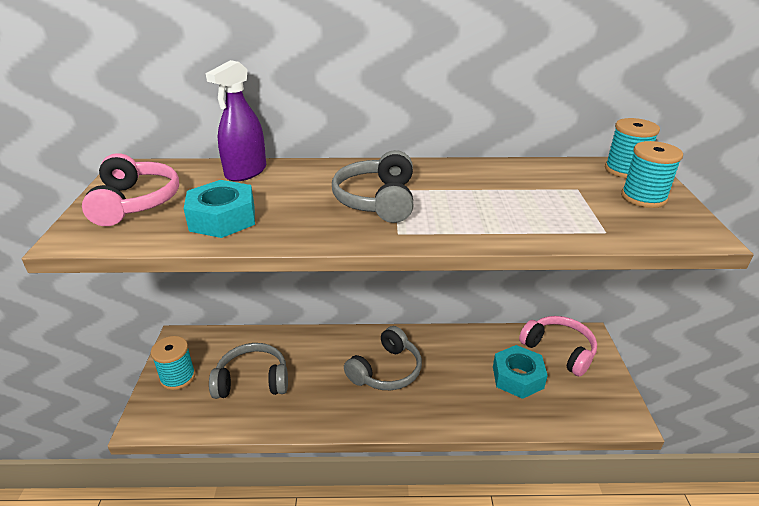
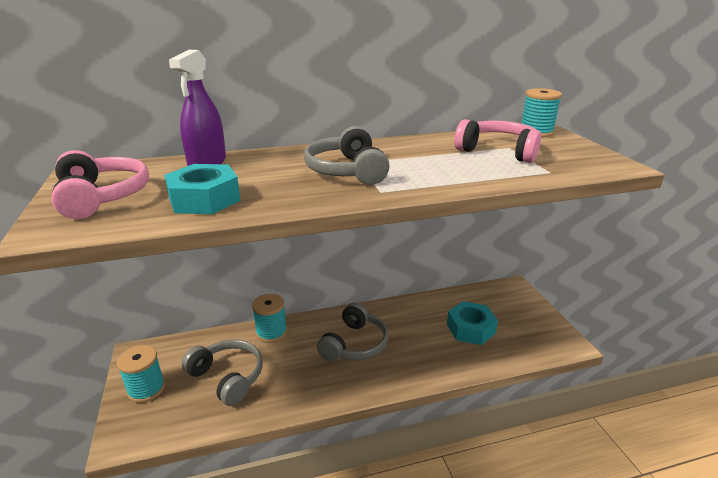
camera: 15 degrees left, 5 degrees down
(252, 381) = (227, 377): grey headphones -> grey headphones turned 60 degrees clockwise
(559, 351) = (495, 302): pink headphones -> pink headphones (498, 151)
(643, 198) = (562, 148): turquoise spool -> turquoise spool (271, 332)

